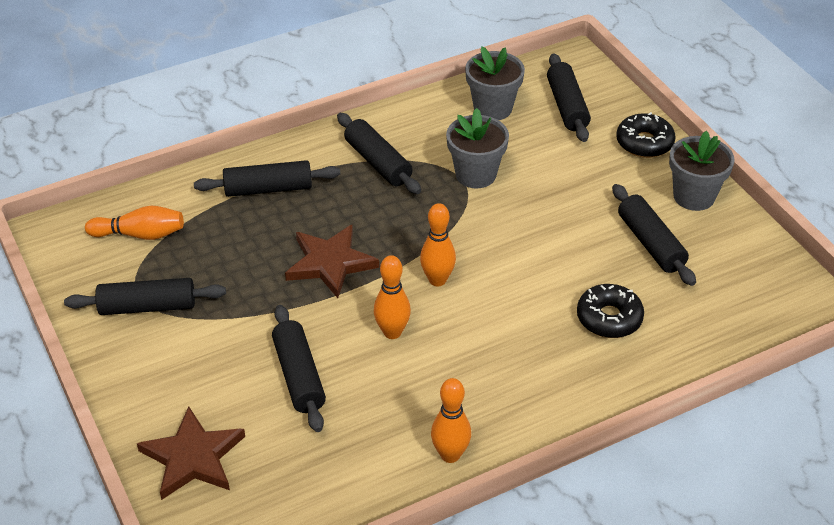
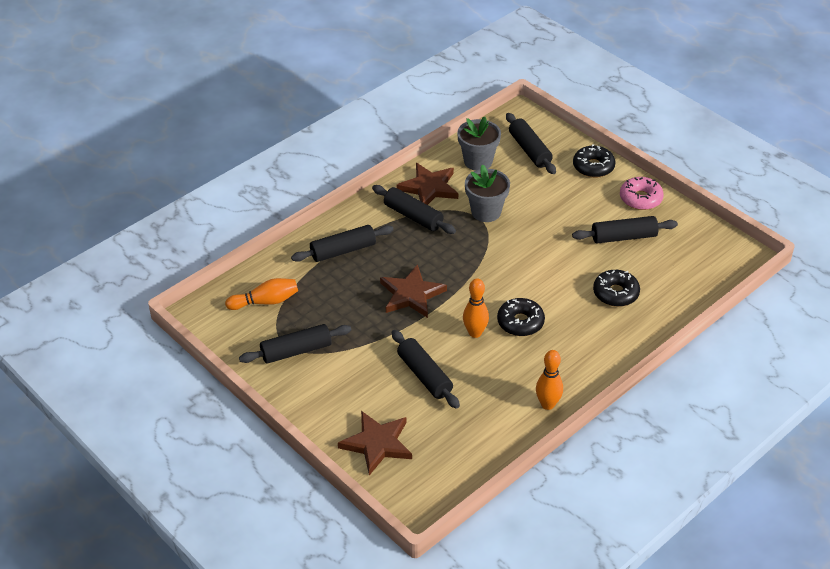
camera: 15 degrees left, 0 degrees up
(414, 130) = (429, 187): none -> brown star
(437, 280) = (490, 291): orange bowling pin -> none
(460, 331) = (520, 322): none -> black donut
(650, 243) = (624, 237): black rolling pin -> black rolling pin turned 60 degrees counterclockwise
(694, 196) = (640, 198): grey flower pot -> pink donut

